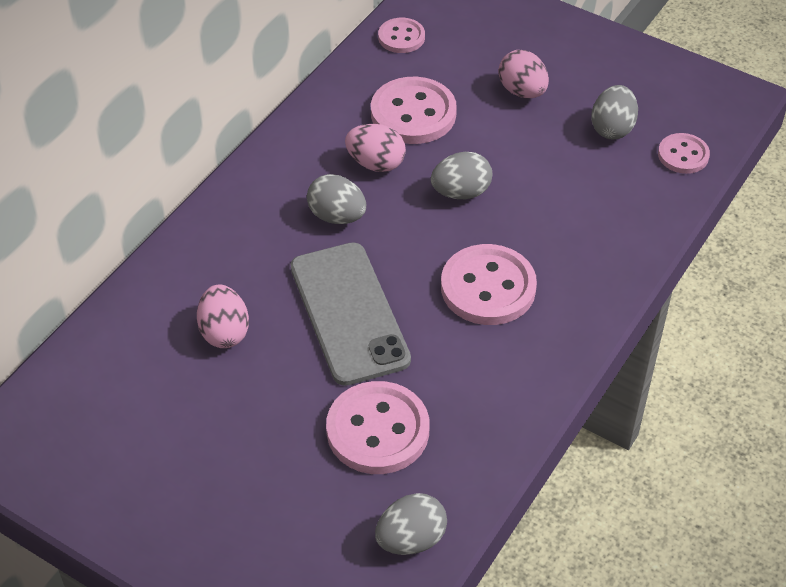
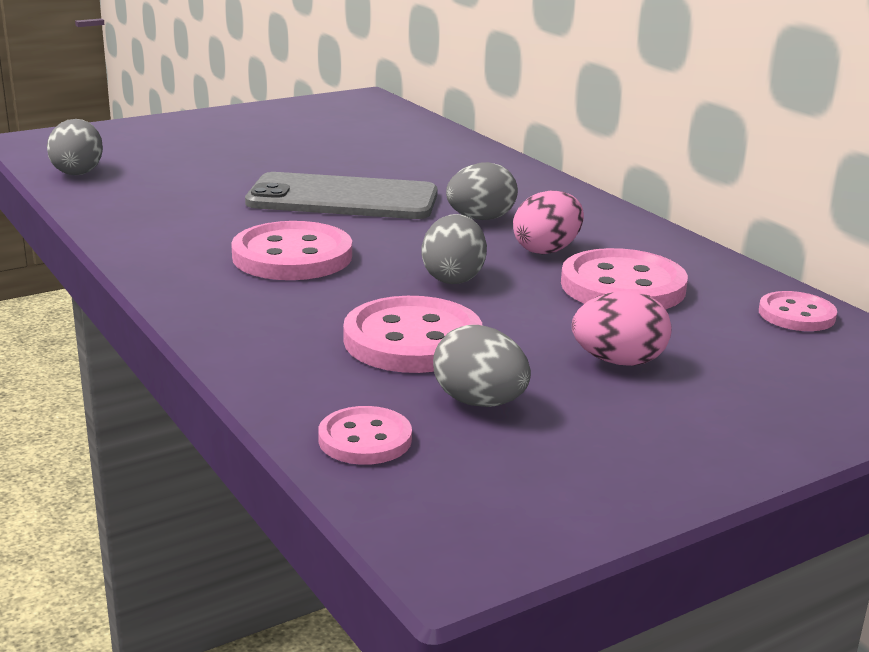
camera: 115 degrees right, 25 degrees down
(224, 332) = (382, 159): pink egg -> none
(378, 430) = (197, 183): pink button -> pink button (412, 340)

